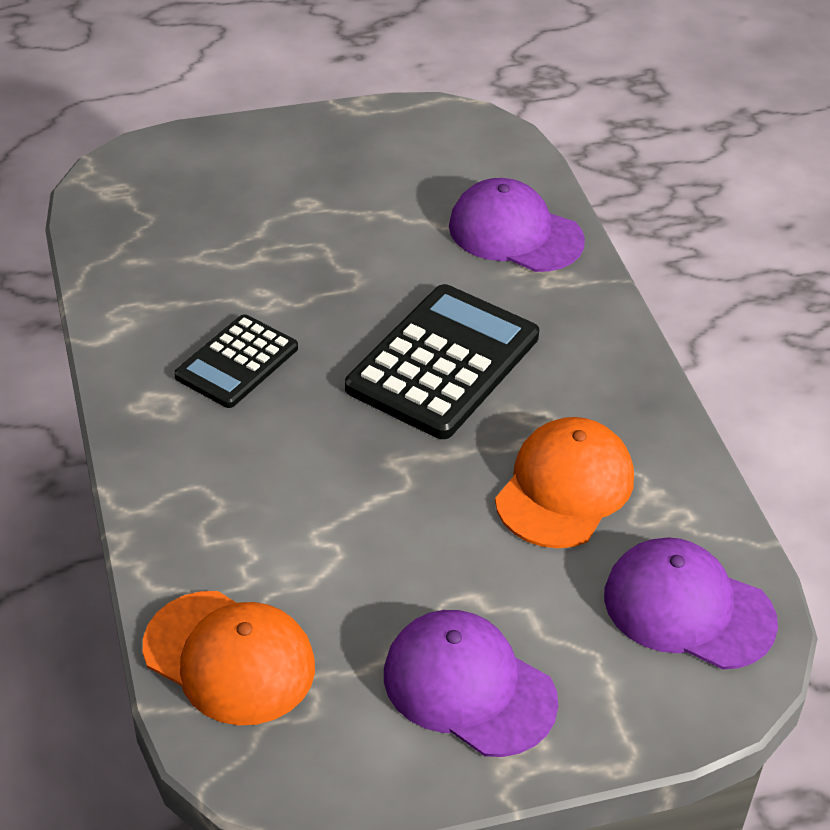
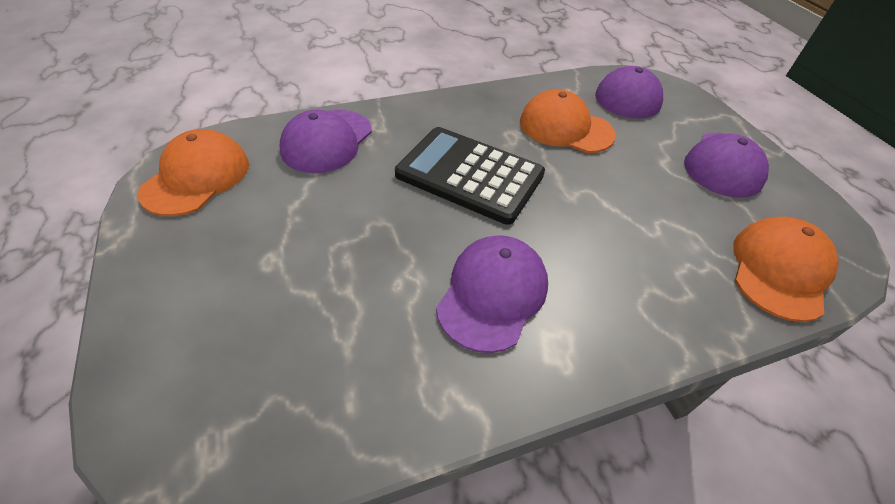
camera: 95 degrees left, 5 degrees up
(237, 362) = (492, 294): black calculator -> purple cap
(441, 140) = (196, 177): none -> orange cap

